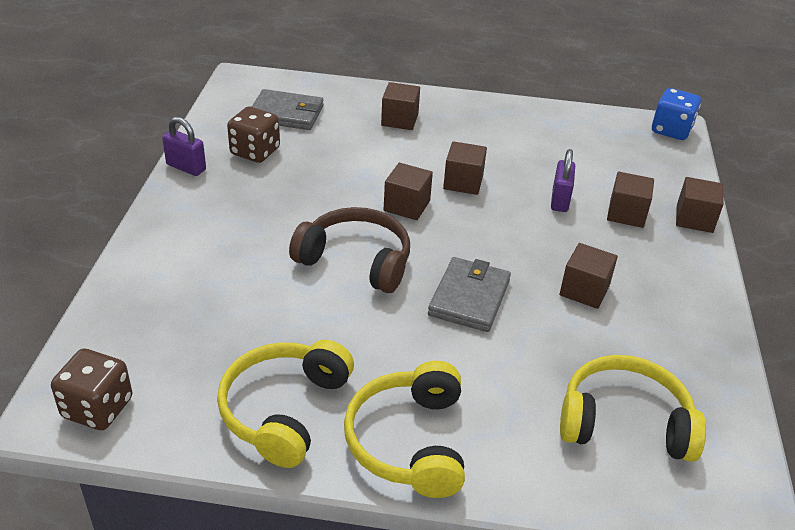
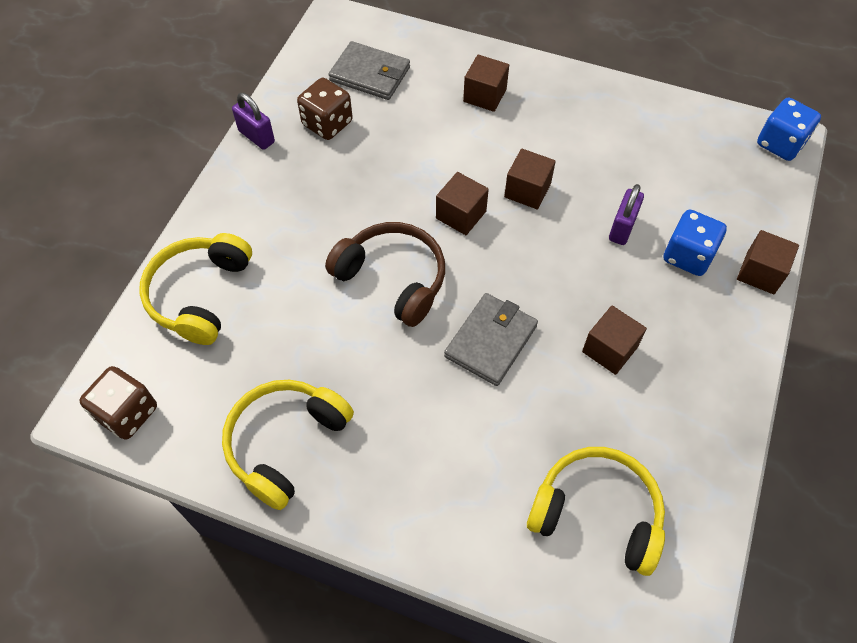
camera: 15 degrees right, 20 degrees up
(409, 441) = (388, 498): yellow headphones -> yellow headphones (200, 294)
(626, 214) = (688, 256): brown cube -> blue dice

